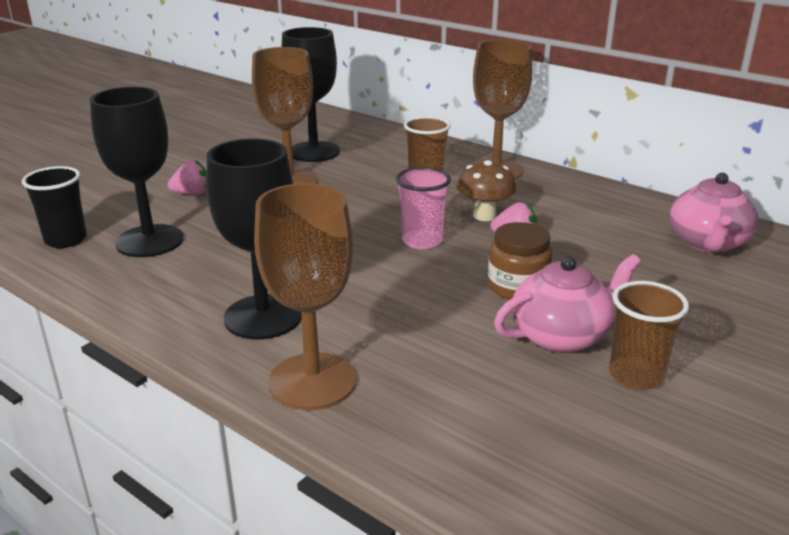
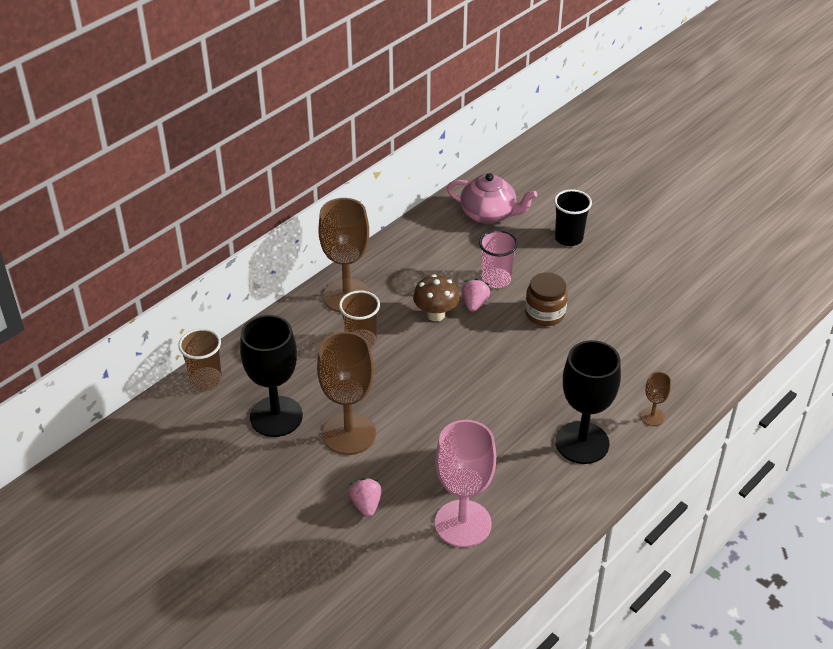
camera: 85 degrees left, 15 degrees up
(66, 240) = (456, 586): black cup -> black cup (568, 238)
(149, 241) = (463, 523): black goblet -> pink goblet
(313, 381) = (652, 416): brown goblet -> brown goblet, size x0.46
(422, 241) = (475, 354): pink cup -> pink cup (496, 279)
(561, 336) = (601, 303): pink teapot -> none
(636, 376) = (640, 283): brown cup -> brown cup (206, 380)

